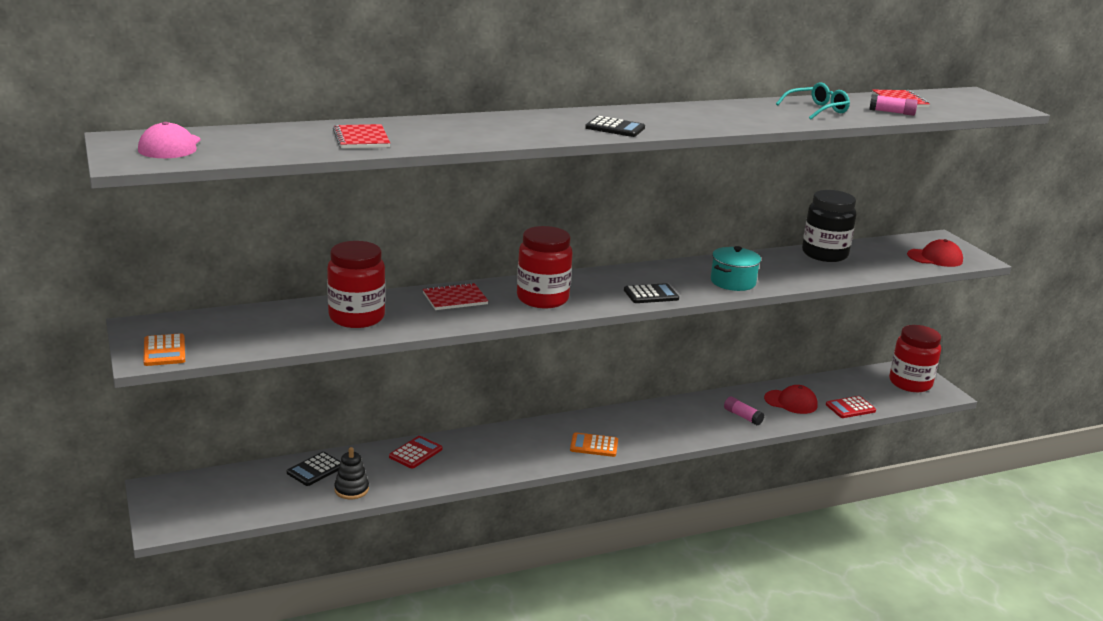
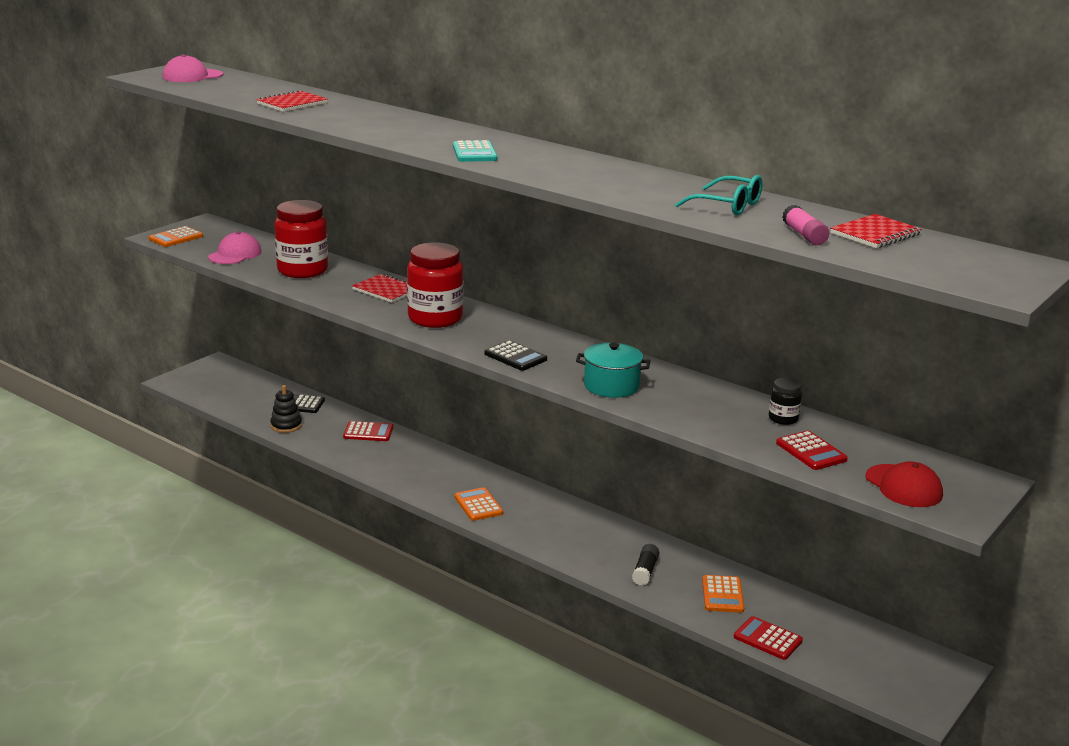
camera: 60 degrees right, 0 degrees up
(264, 335) = (235, 254): none -> pink cap
(615, 128) = (474, 153): black calculator -> turquoise calculator
(742, 416) = (645, 571): pink glue stick -> black glue stick
(791, 402) = (722, 595): red cap -> orange calculator
(824, 254) = (783, 419): black jar -> black jar, size x0.47
(876, 263) = (811, 451): none -> red calculator
(910, 383) = (904, 673): red jar -> none

